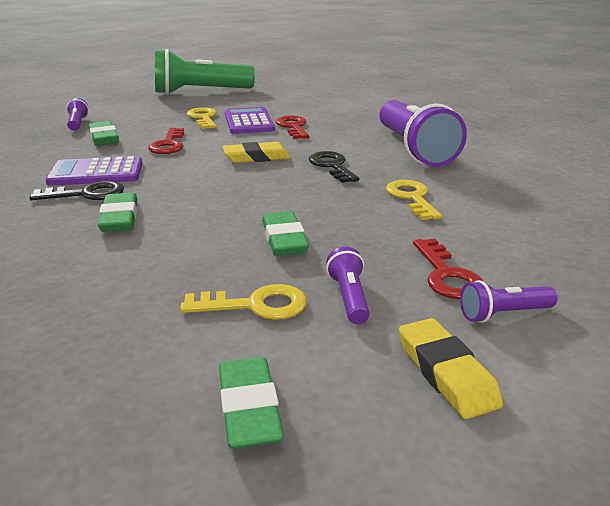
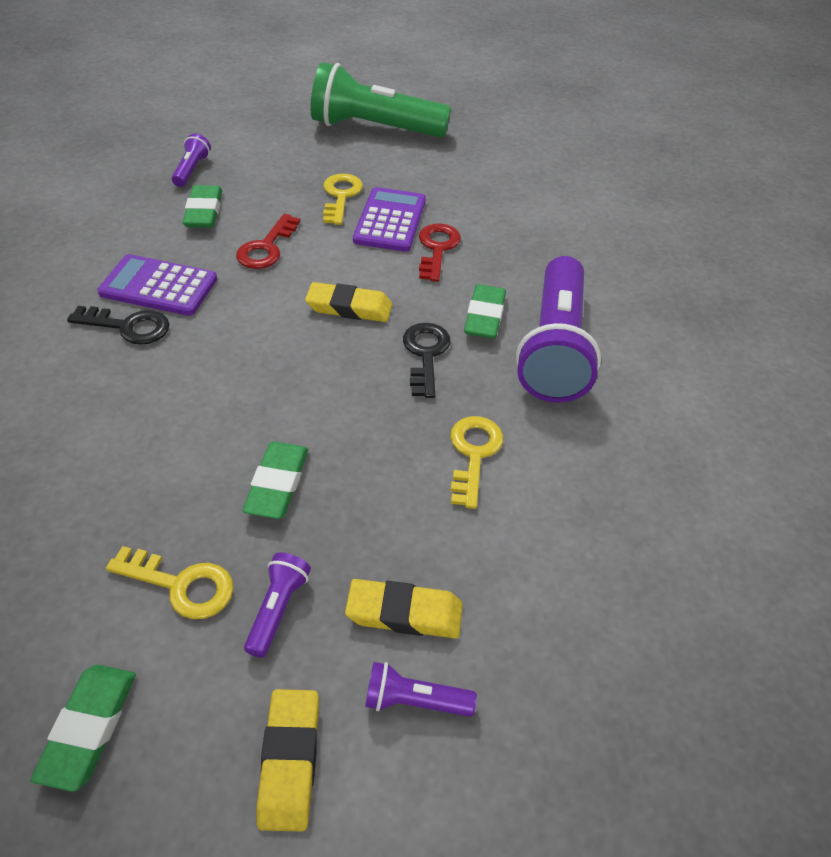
camera: 20 degrees right, 20 degrees up
(119, 218) = (137, 384): green eraser -> green eraser (484, 316)
(446, 275) = (404, 613): red key -> yellow eraser

